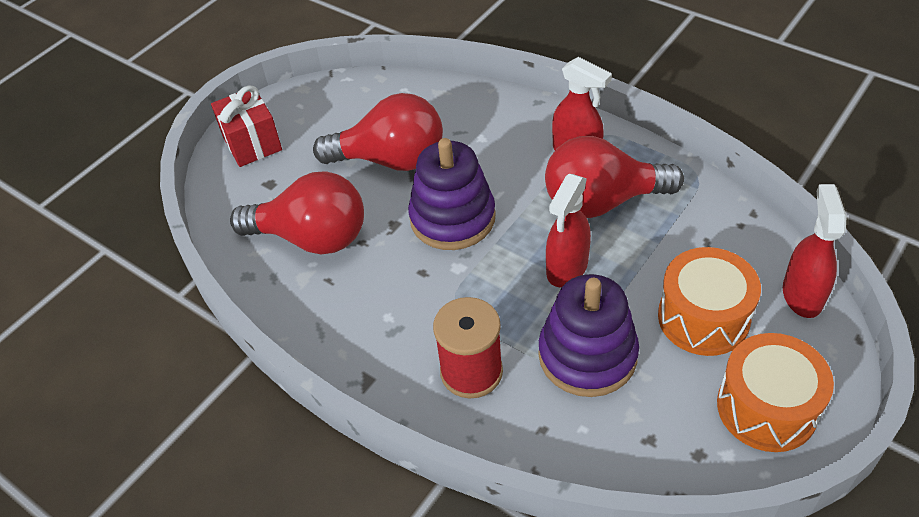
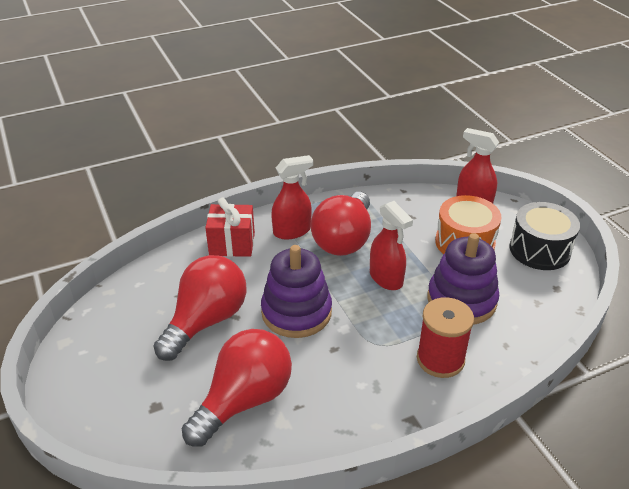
camera: 65 degrees left, 10 degrees down
(252, 143) = (93, 401): red gift -> red gift (232, 244)
(766, 407) = (539, 250): orange drum -> black drum

